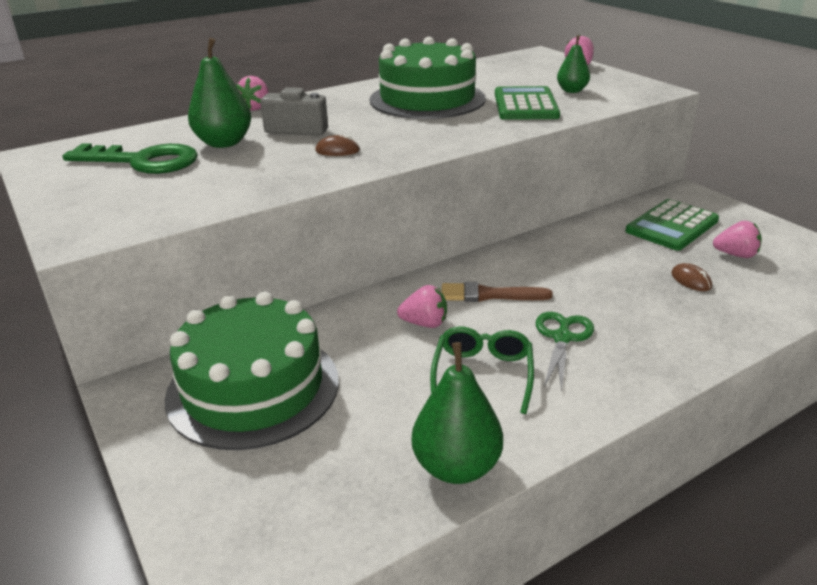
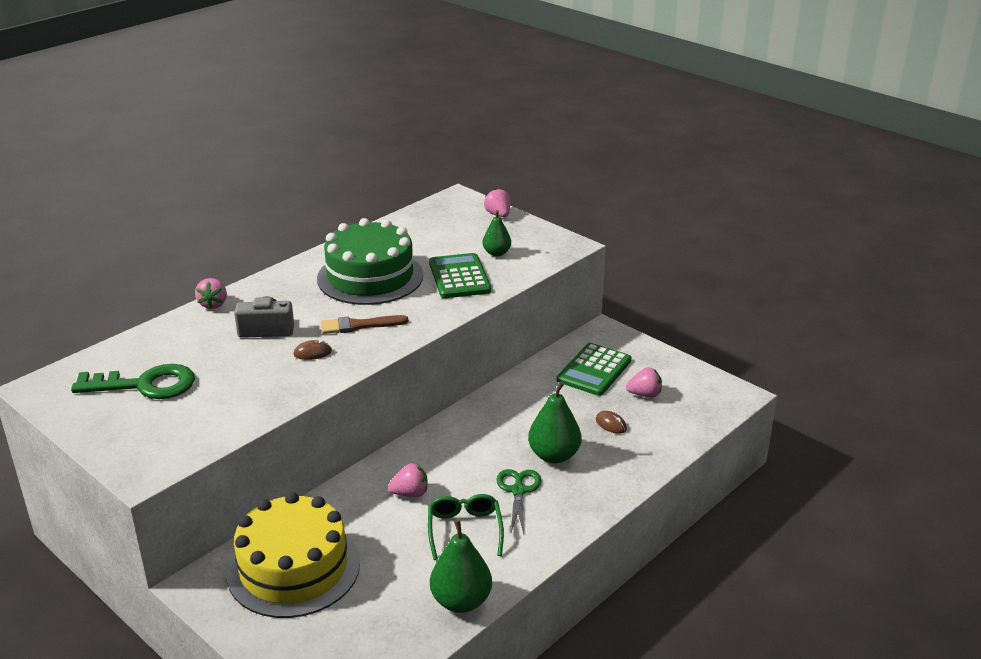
camera: 15 degrees left, 0 degrees up
(224, 143) = (207, 354): green pear -> green pear (554, 455)
(253, 388) = (293, 568): green cake -> yellow cake
(489, 295) = (455, 460): brown brush -> brown brush (359, 325)

